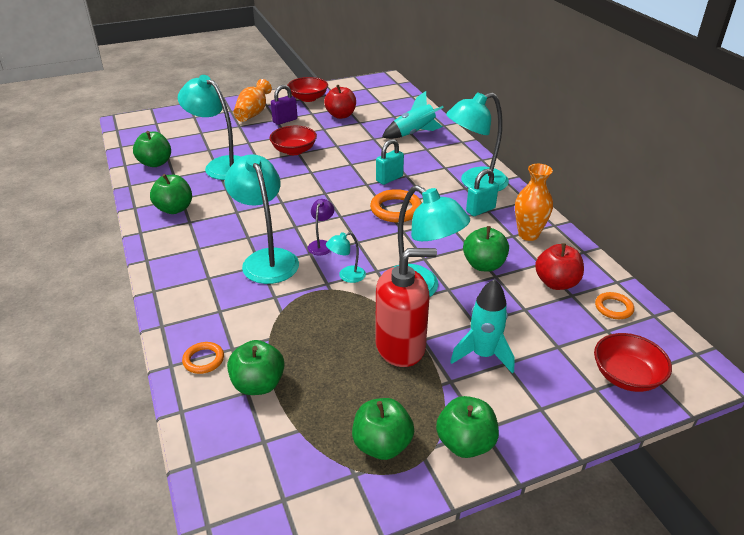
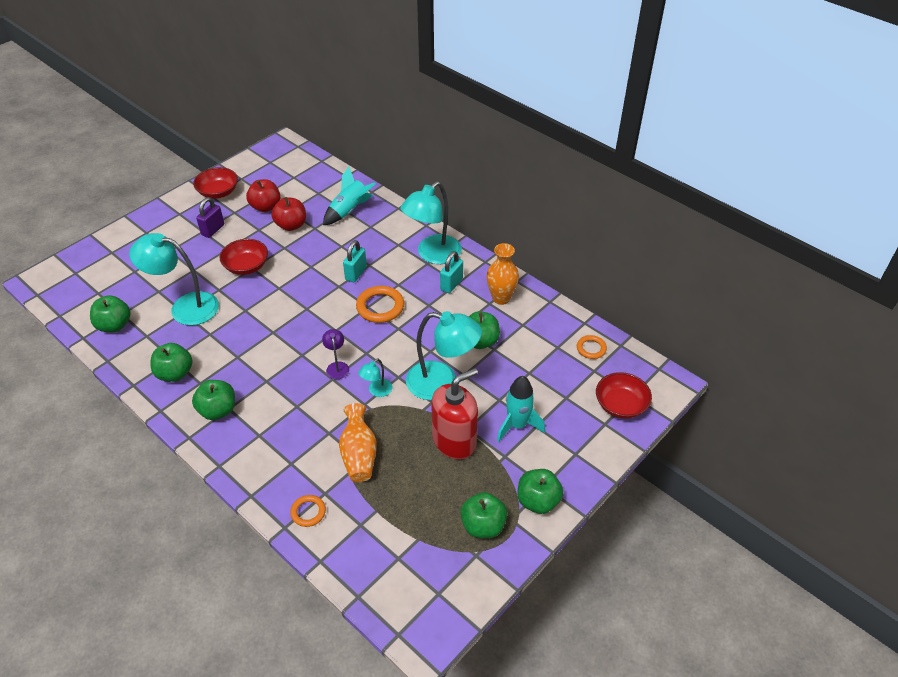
camera: 25 degrees left, 10 degrees up
(253, 113) = (173, 229): orange vase -> orange vase (359, 454)
(258, 384) = (365, 515): green apple -> green apple (218, 410)
(266, 259) = (298, 398): turquoise lamp -> none
(556, 283) = (542, 340): red apple -> red apple (291, 225)

